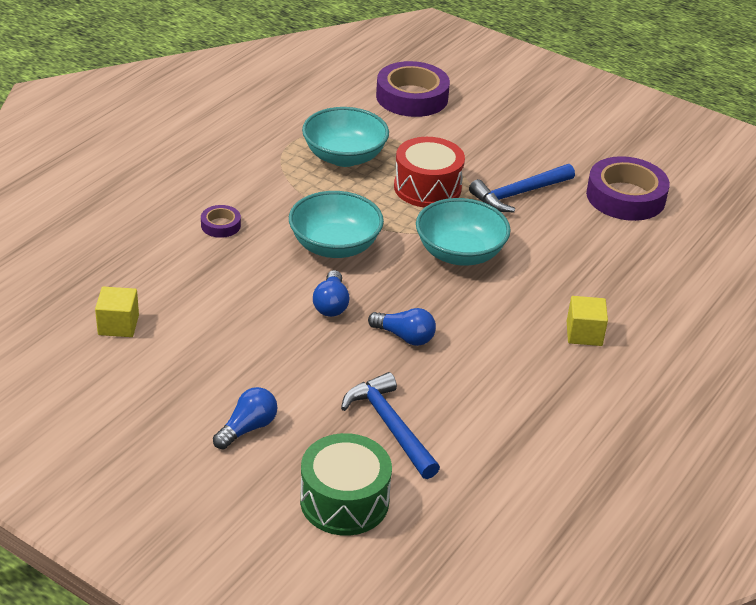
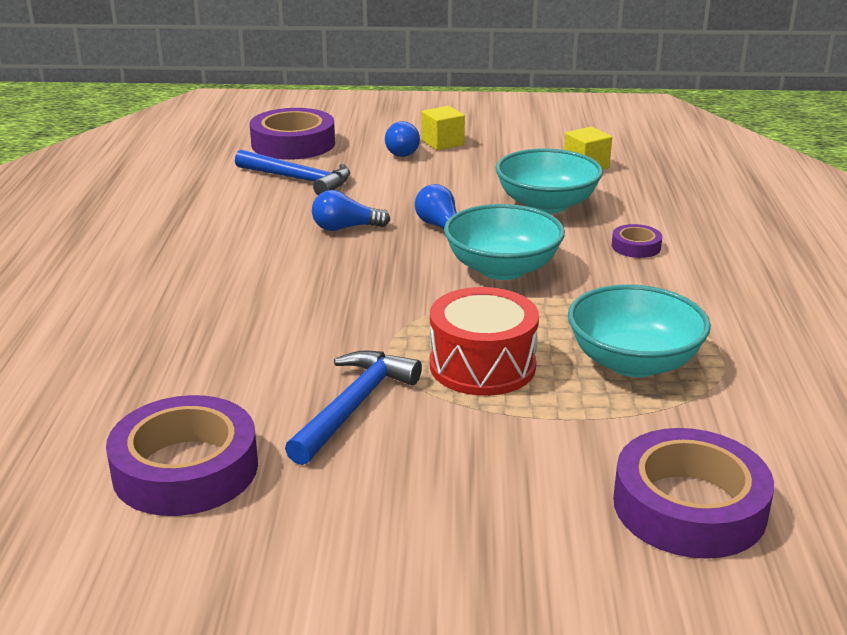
camera: 150 degrees right, 10 degrees down
(344, 501) = (293, 144): green drum -> purple tape
(459, 253) = (363, 308): turquoise bowl -> turquoise bowl (546, 205)
(584, 334) = (162, 285): yellow cube -> yellow cube (442, 143)

